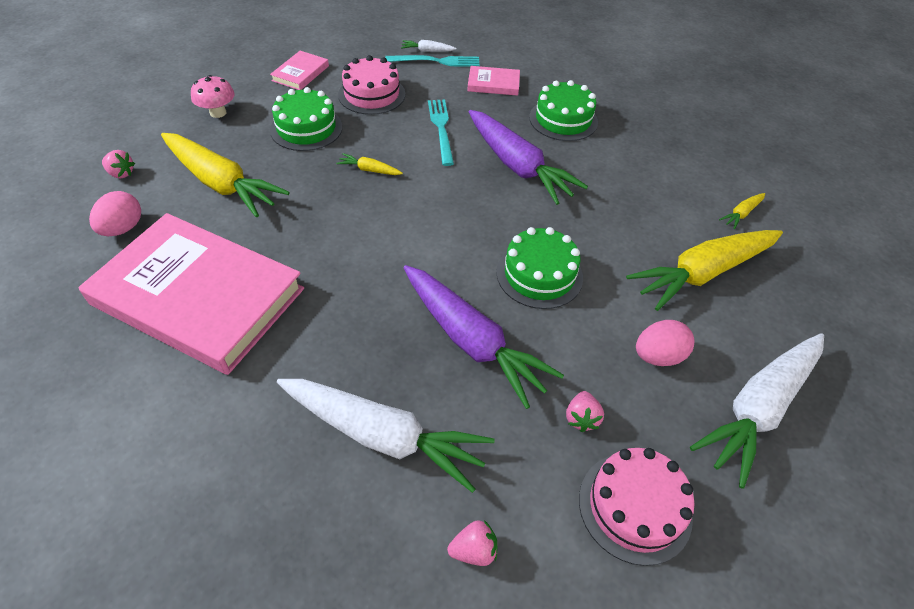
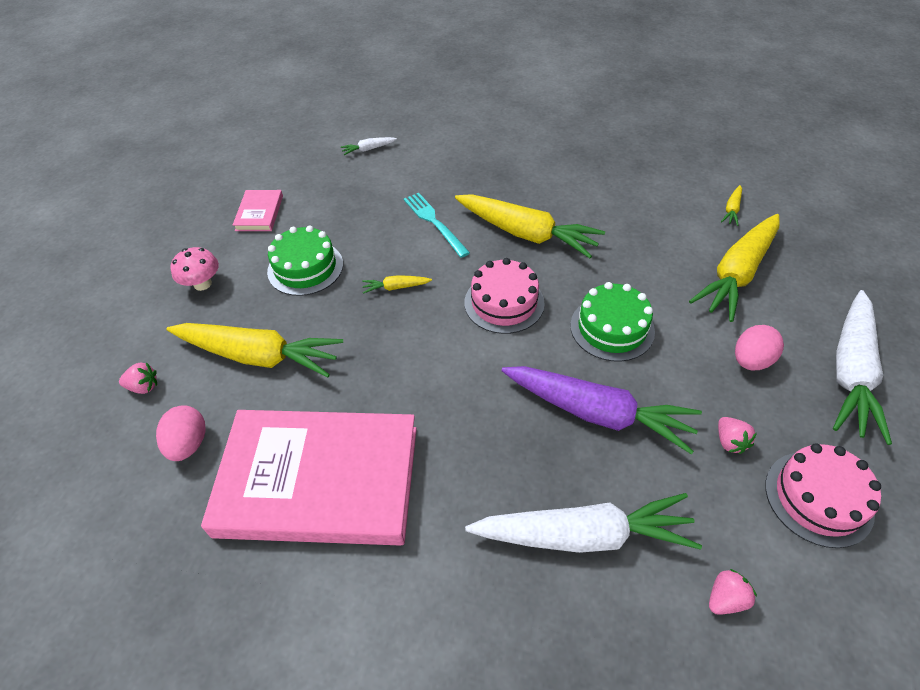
camera: 20 degrees left, 0 degrees up
(371, 94) = (345, 211): pink cake -> pink cake (504, 302)
(436, 61) = (384, 157): turquoise fork -> none
(493, 84) = (451, 162): pink book -> none
(517, 166) = (526, 234): purple carrot -> yellow carrot
(563, 119) = (535, 175): green cake -> none

